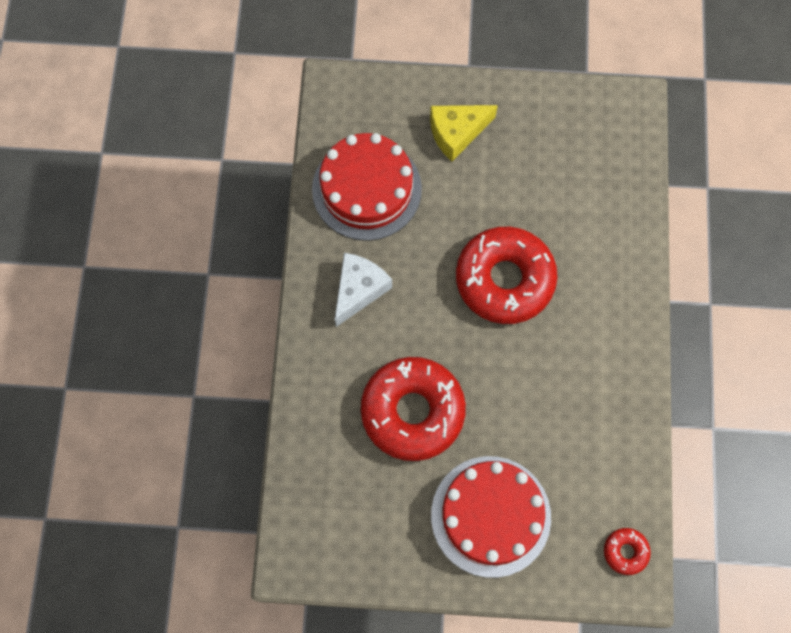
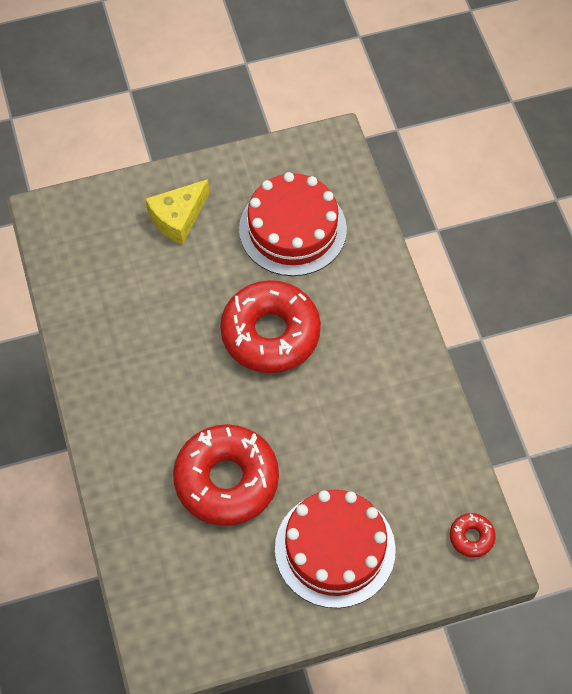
camera: 20 degrees left, 10 degrees down
(358, 290) = (135, 387): white cheese -> none
(366, 189) = (110, 294): red cake -> red cake (292, 229)

